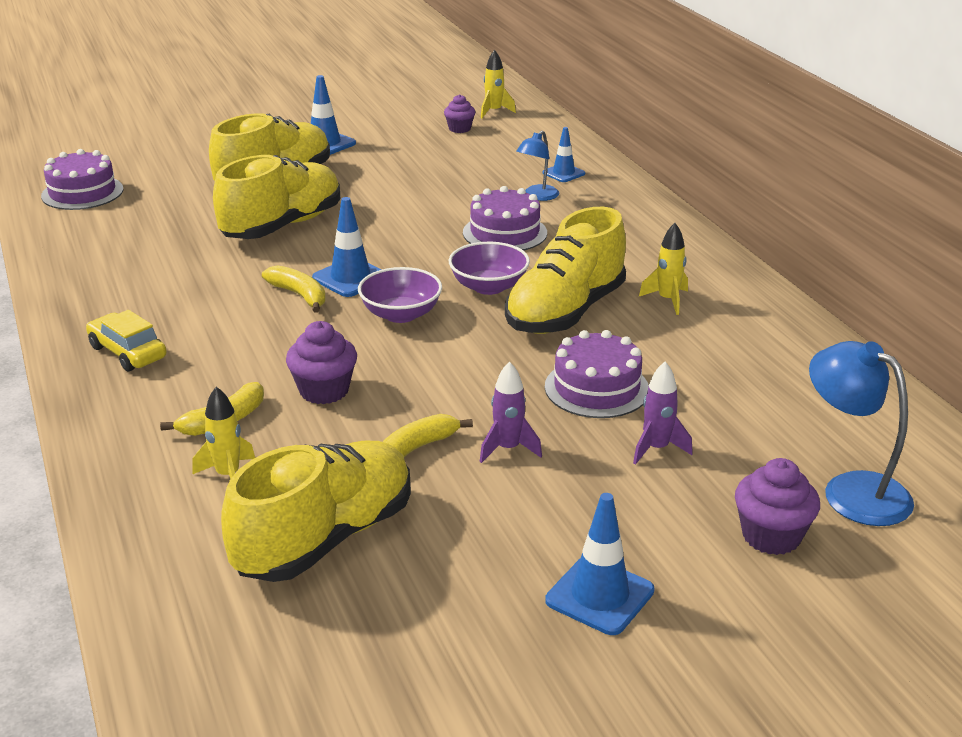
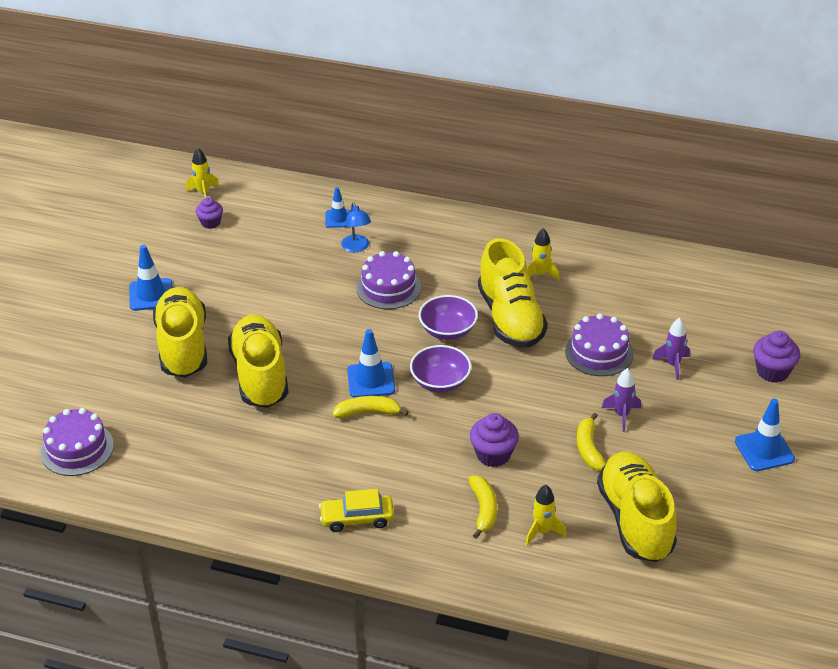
camera: 50 degrees left, 10 degrees up
(851, 490) = (764, 325): blue lamp -> none

